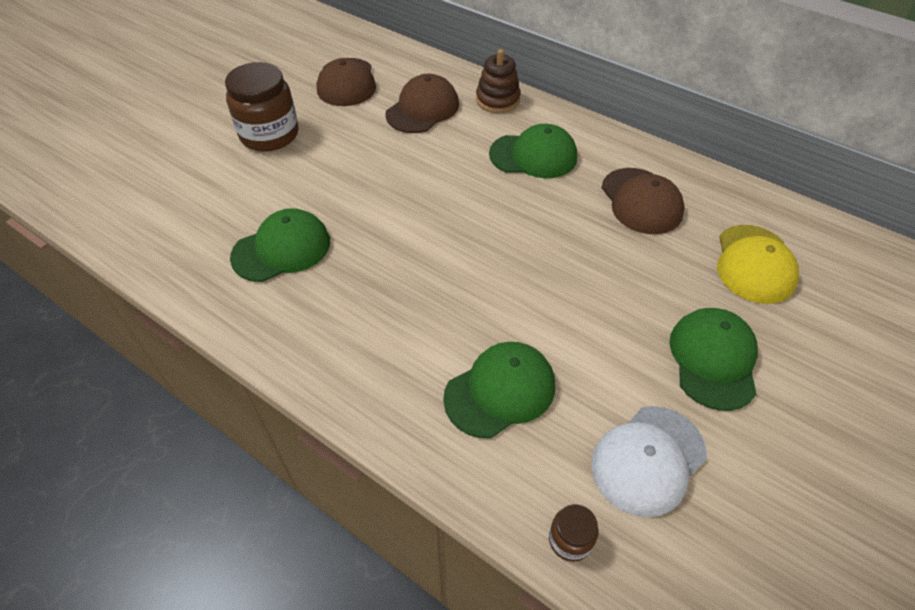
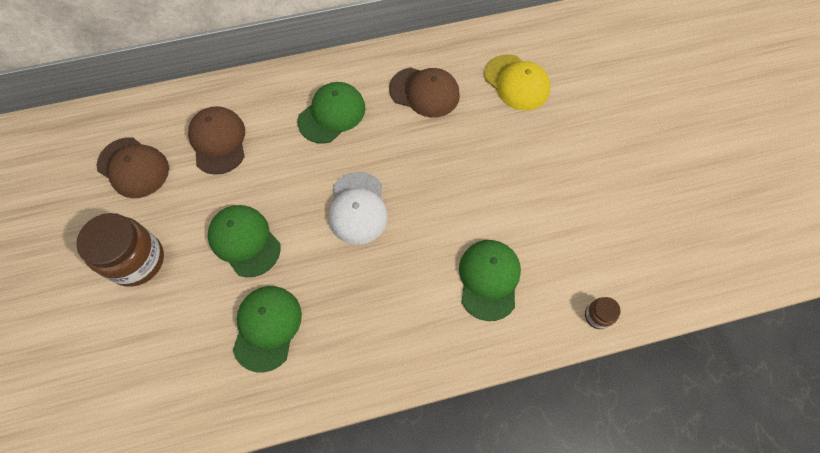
camera: 50 degrees left, 15 degrees up
(497, 100) = (258, 90): brown stacking toy -> none
(648, 460) = (584, 242): white cap -> white cap (358, 208)
(713, 359) = (555, 159): green cap -> green cap (244, 241)

